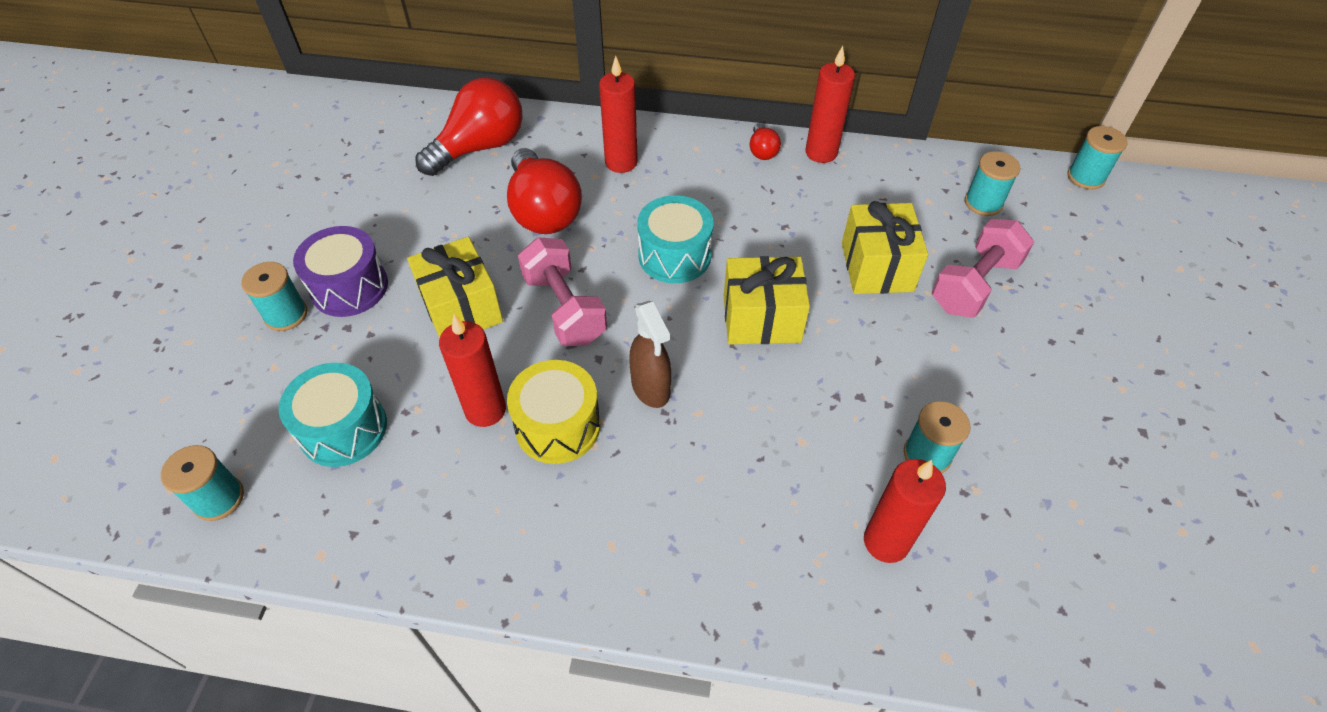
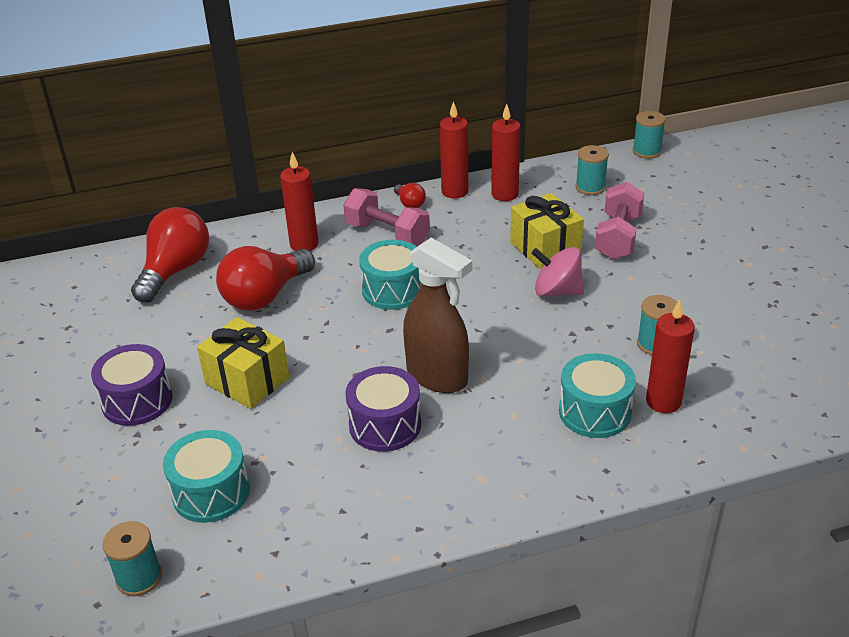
camera: 25 degrees left, 15 degrees down
(286, 315) = (94, 438): turquoise spool -> none
(485, 410) = (320, 436): red candle -> red candle (505, 194)
(543, 211) = (265, 296): red light bulb -> red light bulb turned 90 degrees clockwise
(558, 426) = (385, 425): yellow drum -> purple drum
(564, 308) = (332, 352): pink dumbbell -> pink dumbbell (387, 234)
(651, 388) = (437, 376): brown spray bottle -> brown spray bottle, size x1.54
(761, 318) = (486, 306): yellow gift -> none
(795, 517) = (595, 412): none -> turquoise drum
(854, 331) = (557, 291): none -> pink spinning top

